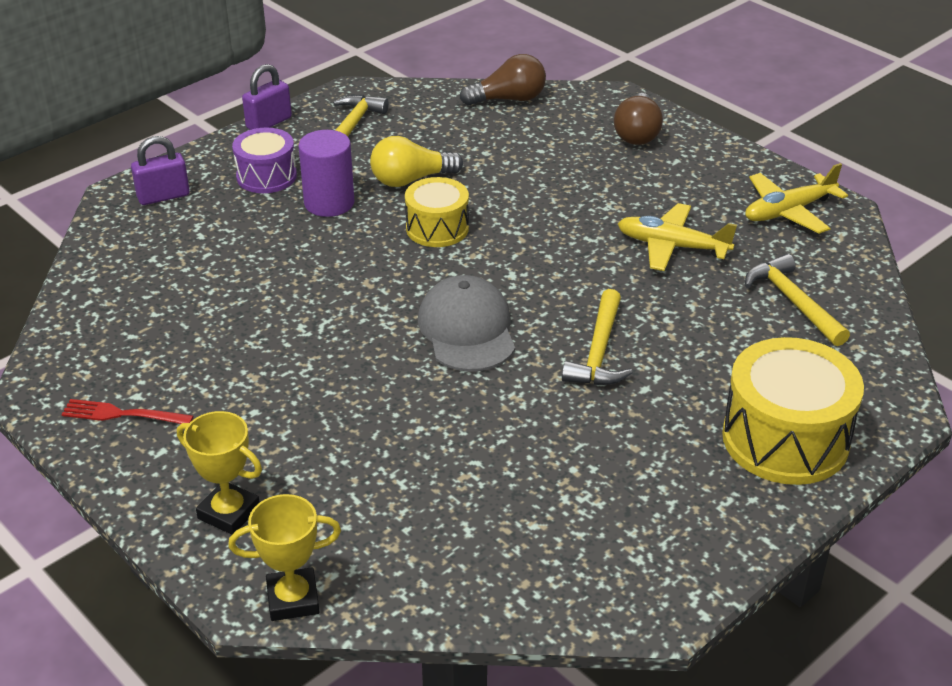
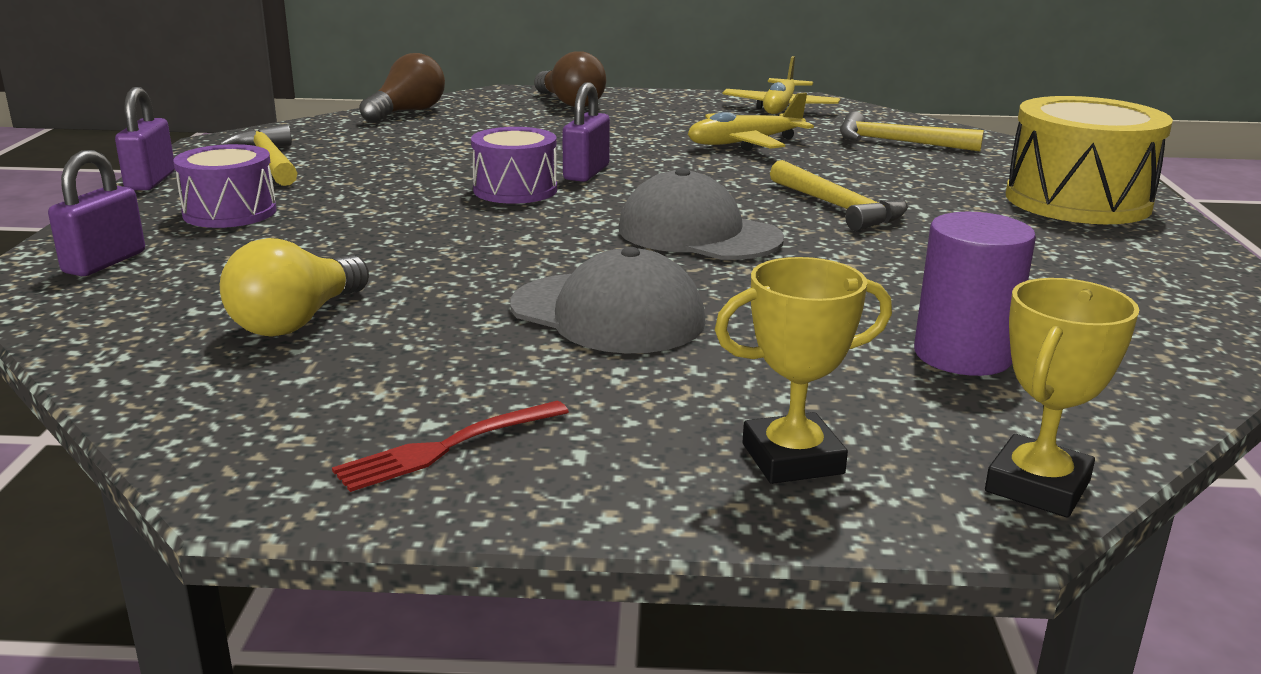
camera: 45 degrees left, 15 degrees down
(310, 369) = (607, 314): none -> grey cap
(329, 203) = (354, 208): purple cylinder -> purple cylinder (962, 355)
(411, 180) = (415, 172): yellow light bulb -> yellow light bulb (297, 321)
(437, 228) = (515, 190): yellow drum -> purple drum
(507, 230) = (586, 173): none -> purple padlock

